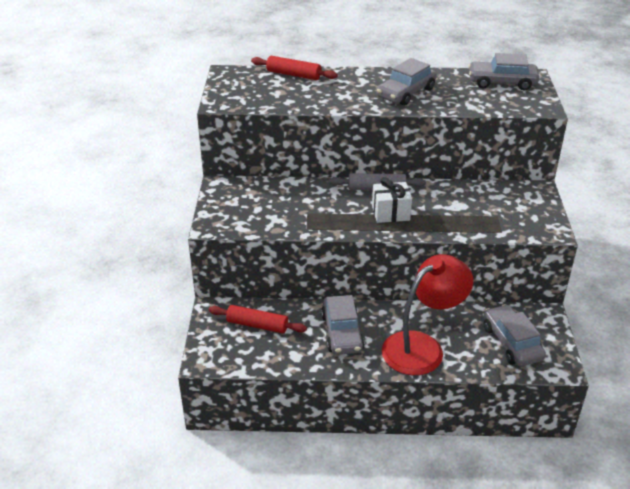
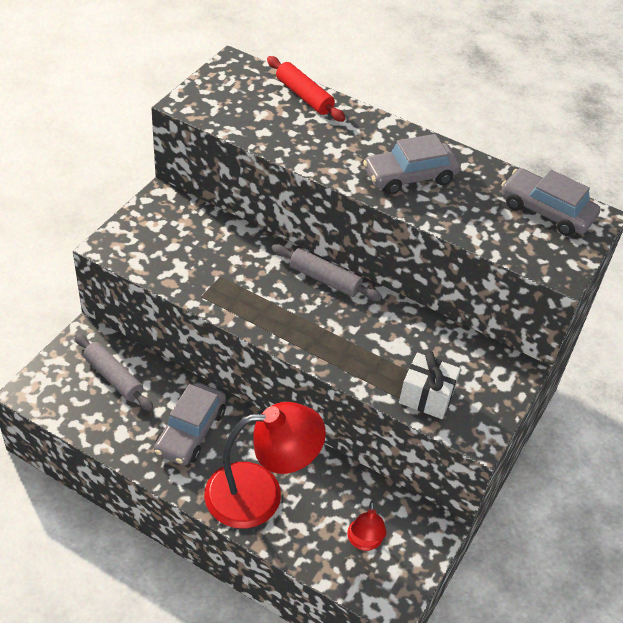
camera: 25 degrees right, 10 degrees up
(257, 325) = (113, 377): red rolling pin -> grey rolling pin
(390, 213) = (311, 319): white gift -> white gift (426, 396)
(511, 342) = (364, 542): grey car -> red lamp

